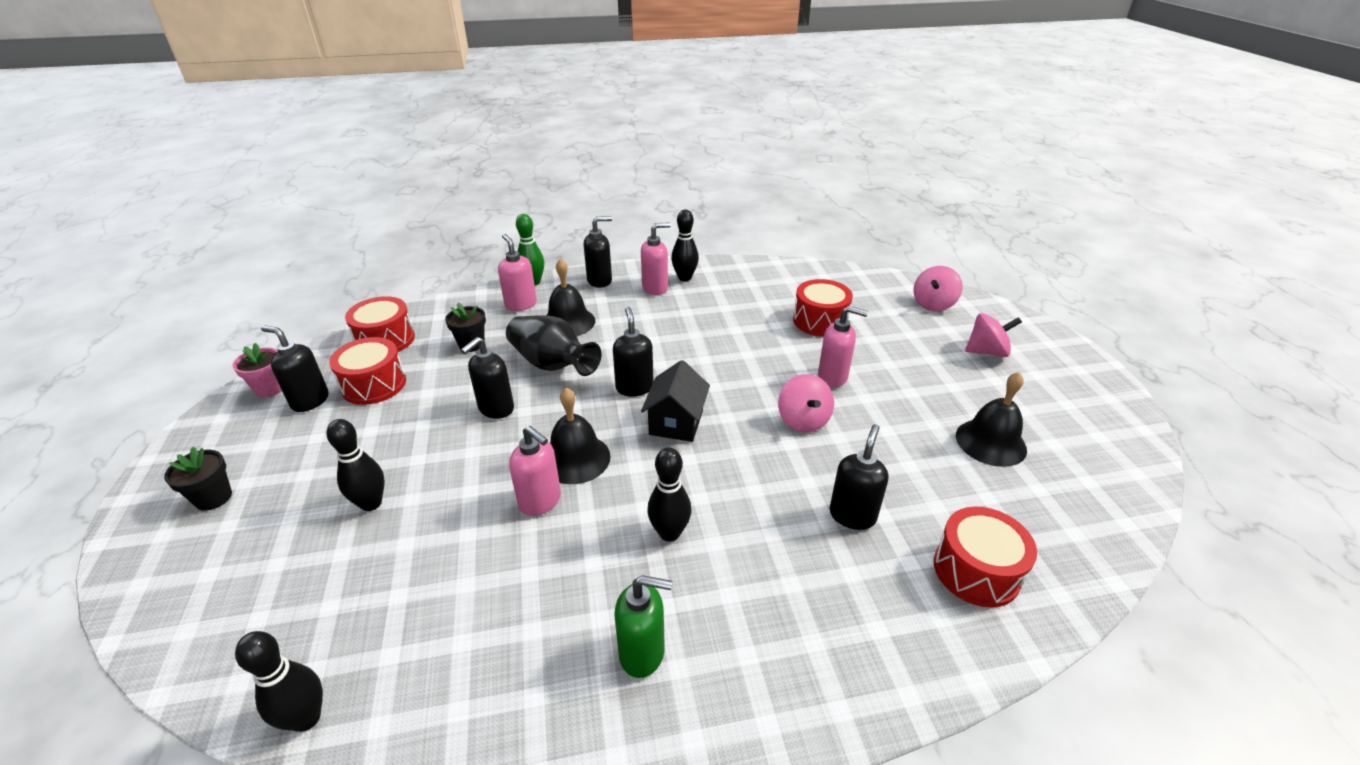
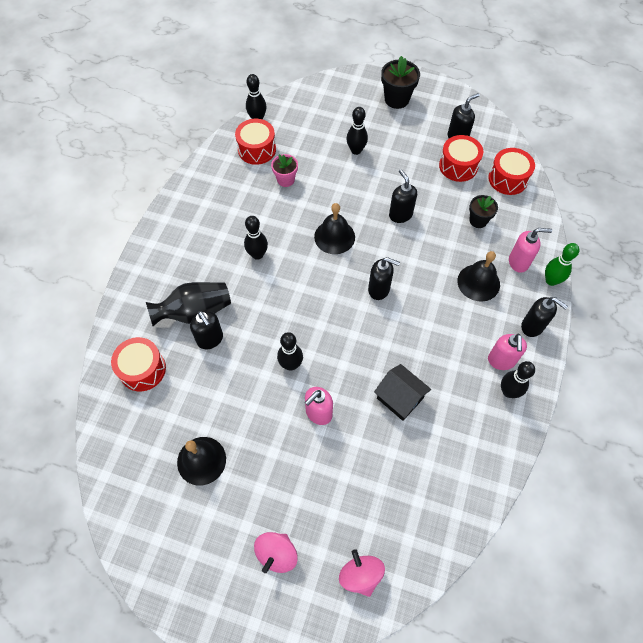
camera: 120 degrees right, 25 degrees up
(213, 498) = (396, 99): black flower pot -> black flower pot, size x1.54
(270, 388) = (480, 123): pink flower pot -> pink flower pot (285, 180)
(540, 501) = (313, 212): pink soap dispenser -> none
(552, 364) = (430, 256): black vase -> black vase (195, 312)
(600, 281) = (532, 326): black soap dispenser -> black soap dispenser turned 60 degrees counterclockwise
(642, 653) = (207, 218): green soap dispenser -> none
(676, 422) = (333, 296): black house -> black house (399, 398)
(803, 420) = (291, 364): pink spinning top -> black bowling pin
(820, 321) = (388, 455): red drum -> red drum (257, 149)

